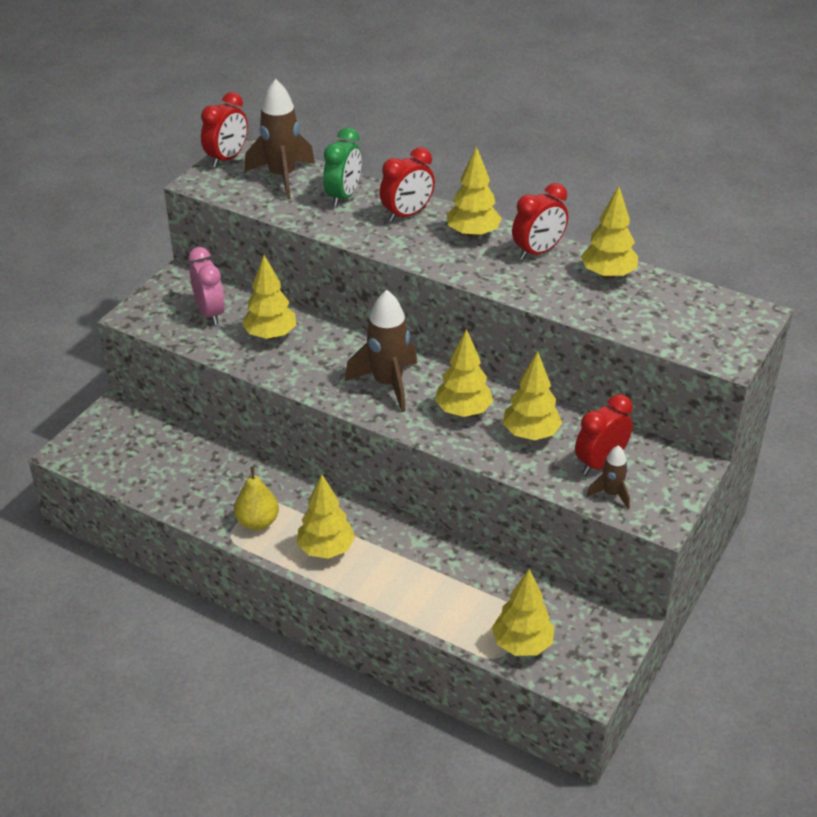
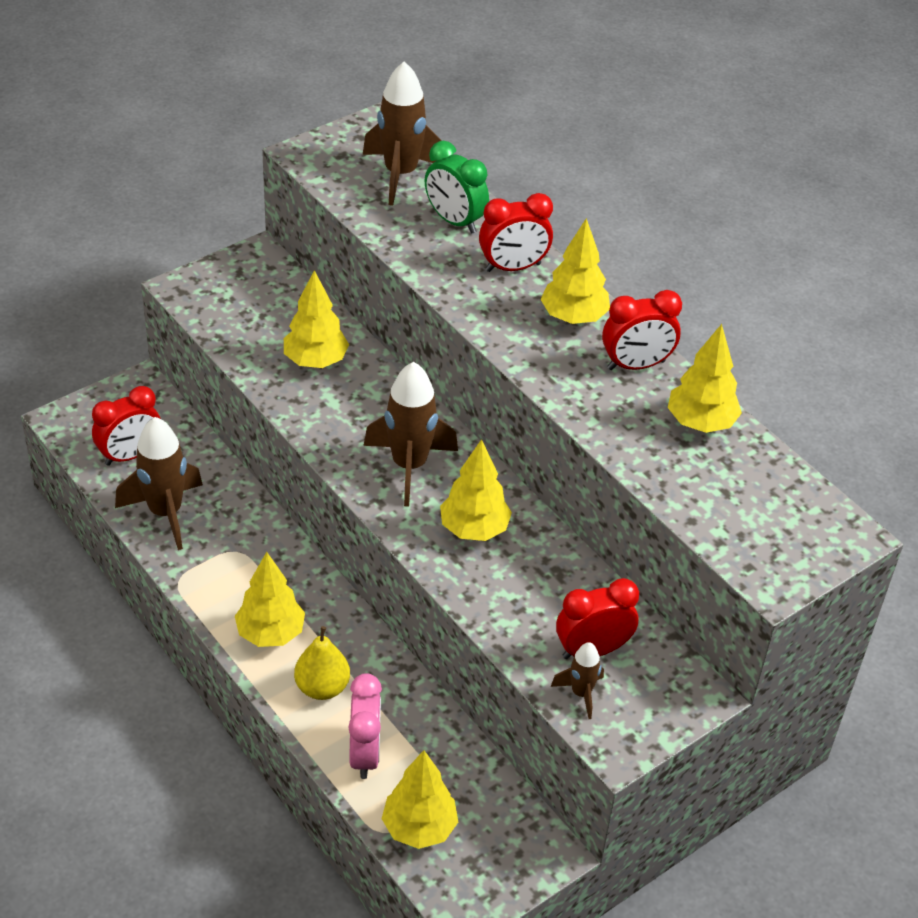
camera: 20 degrees right, 5 degrees up
(190, 492) = (165, 513): none -> brown rocket
(210, 313) = (265, 312): pink clock -> pink clock (364, 754)
(227, 158) = (353, 131): red clock -> red clock (130, 455)
(257, 522) = (216, 574): yellow pear -> yellow pear (322, 687)
(343, 196) = (454, 221): green clock -> green clock turned 90 degrees clockwise
(530, 434) = (534, 585): yellow tree -> none

